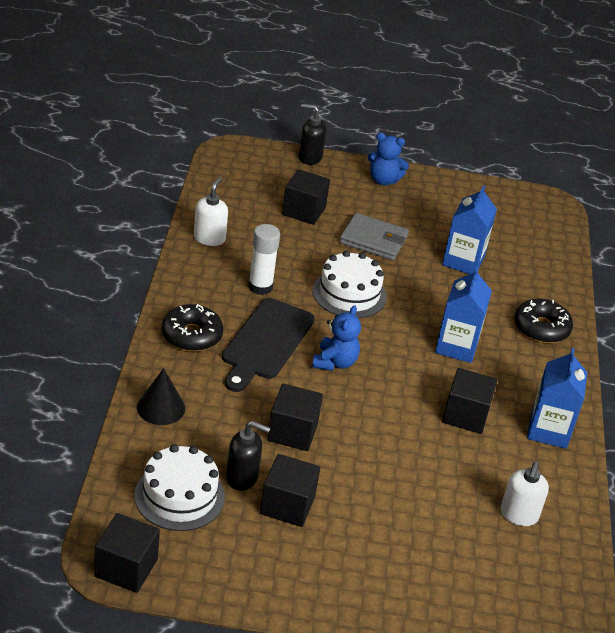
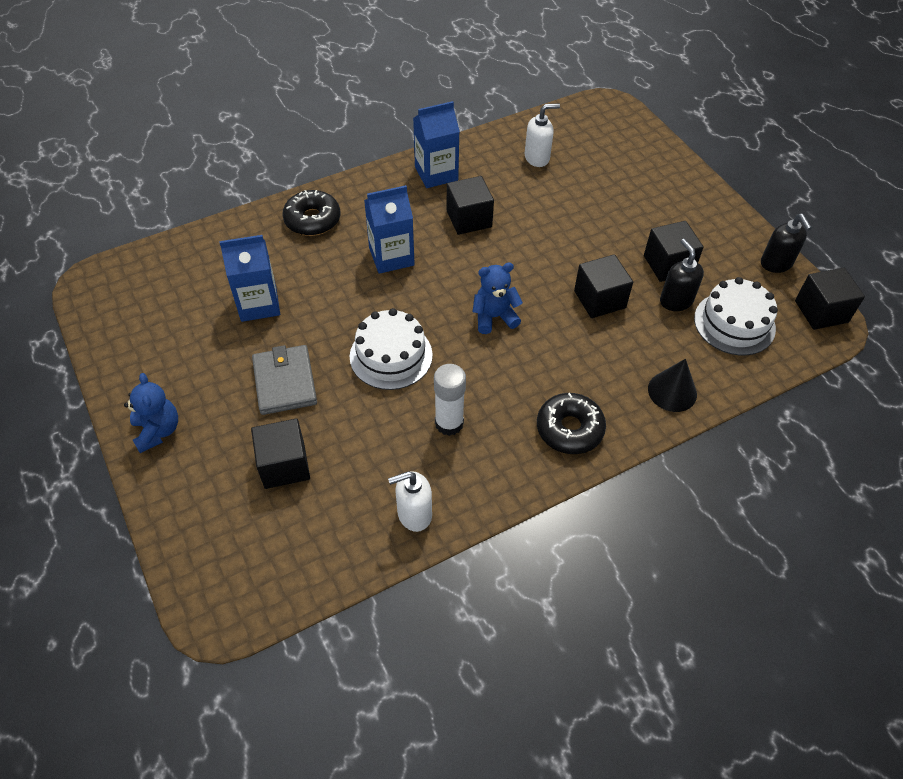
camera: 120 degrees left, 15 degrees up
(266, 342) = (519, 373): black cutting board -> none
(309, 157) = (163, 524): black soap dispenser -> black soap dispenser (776, 264)

